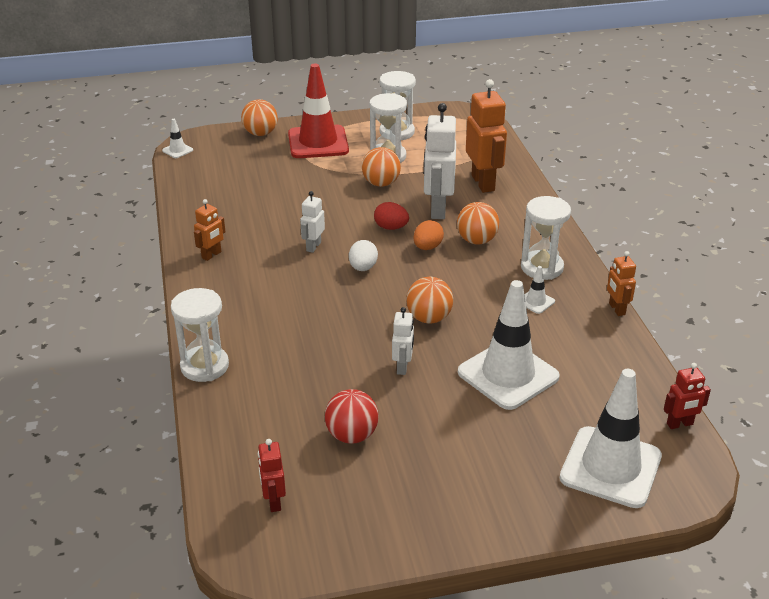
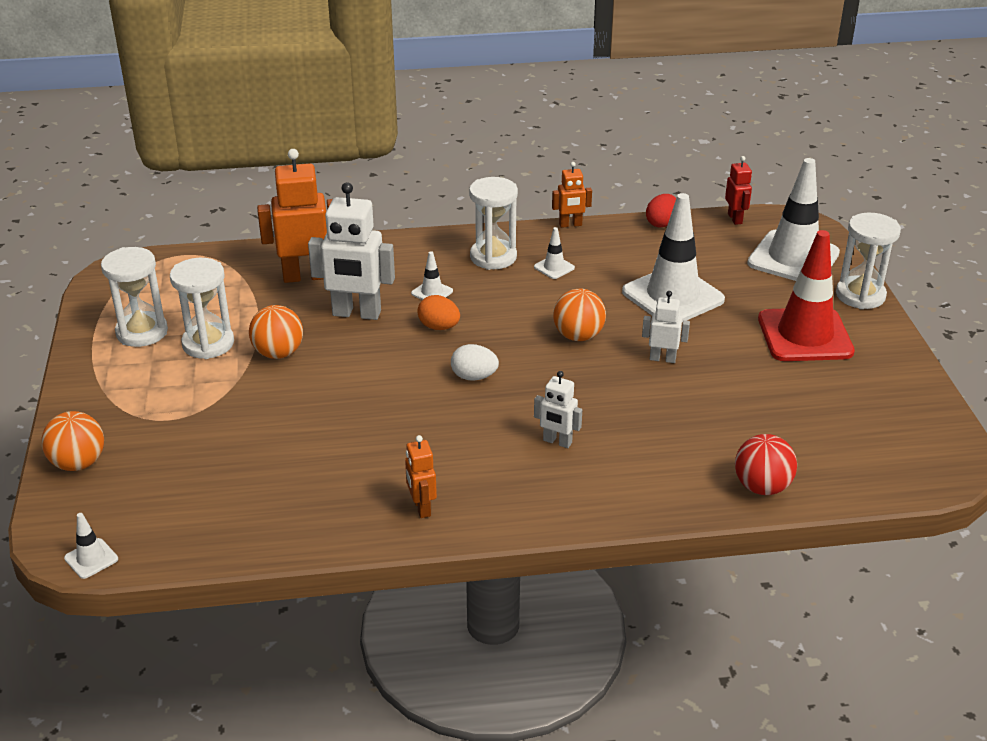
camera: 85 degrees left, 0 degrees up
(204, 366) = (665, 506): white hourglass -> white hourglass (860, 295)
(211, 255) = (421, 508): orange robot -> orange robot turned 150 degrees counterclockwise
(274, 501) = (875, 450): red robot -> none
(313, 246) = (419, 415): white robot -> white robot (557, 442)
(318, 142) = (137, 404): red traffic cone -> red traffic cone (805, 335)
(352, 435) = (772, 397): red ball -> red ball (762, 487)
(391, 227) = (389, 351): red egg -> red egg (661, 223)
(476, 240) = (432, 292): orange ball -> white traffic cone

